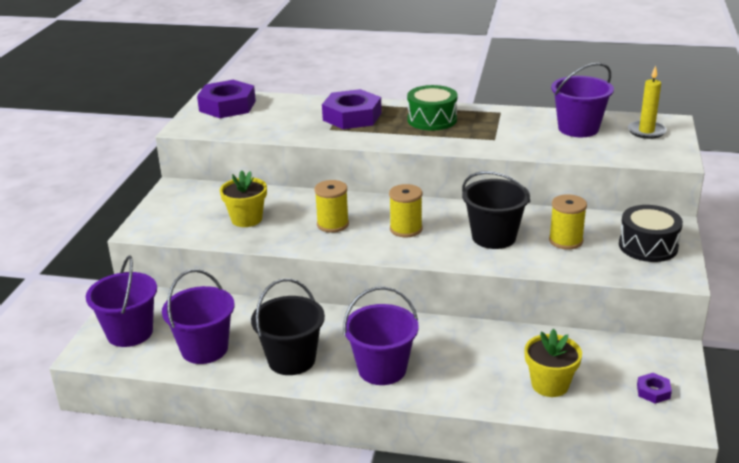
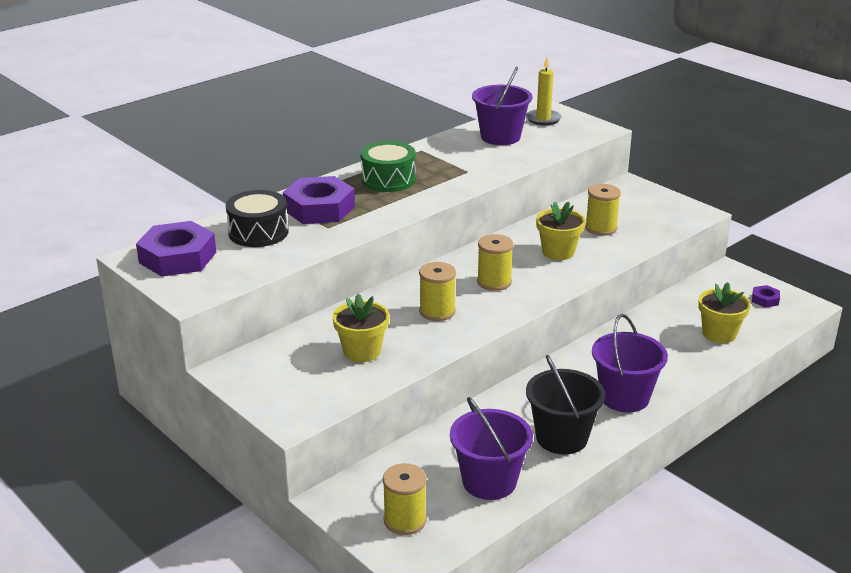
camera: 55 degrees left, 0 degrees up
(130, 333) = (405, 520): purple bucket -> yellow spool
(494, 237) = (558, 252): black bucket -> yellow flower pot
(648, 246) = (646, 204): black drum -> black drum (258, 232)

